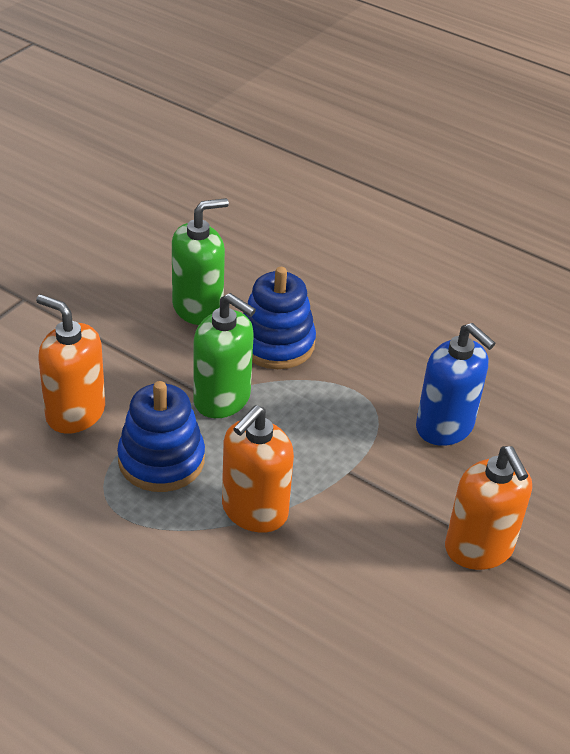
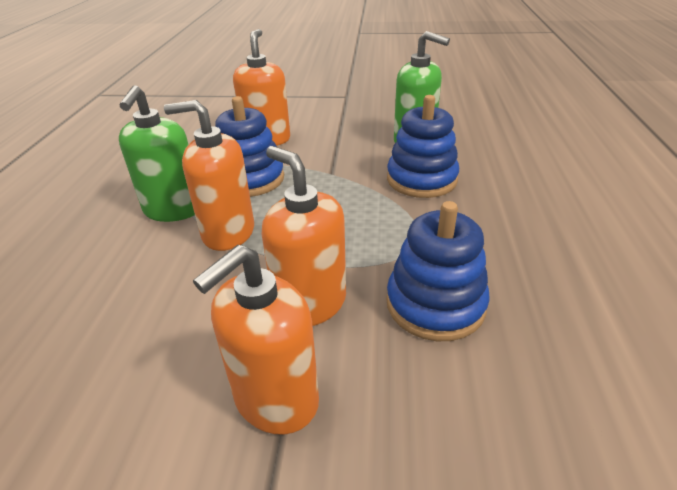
camera: 65 degrees right, 5 degrees down
(222, 399) = (335, 180): green soap dispenser -> green soap dispenser (173, 210)
(396, 493) = (310, 303): none -> orange soap dispenser
(445, 427) = (435, 304): blue soap dispenser -> blue stacking toy

